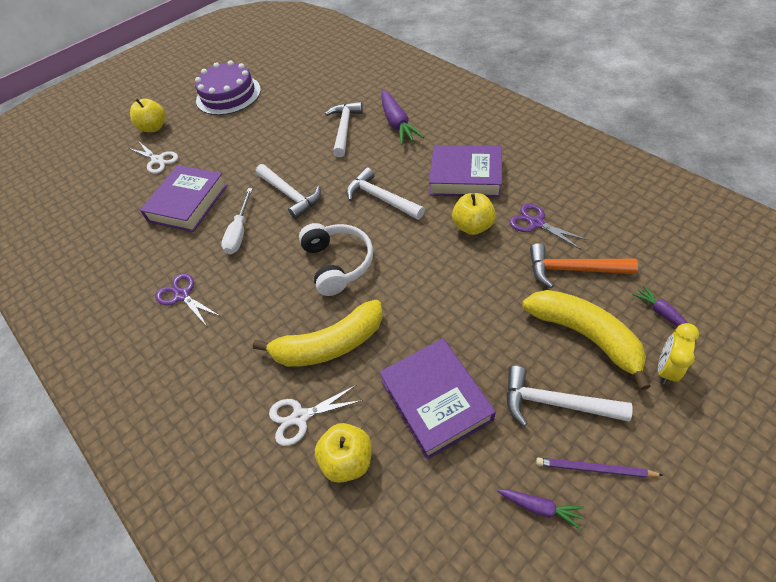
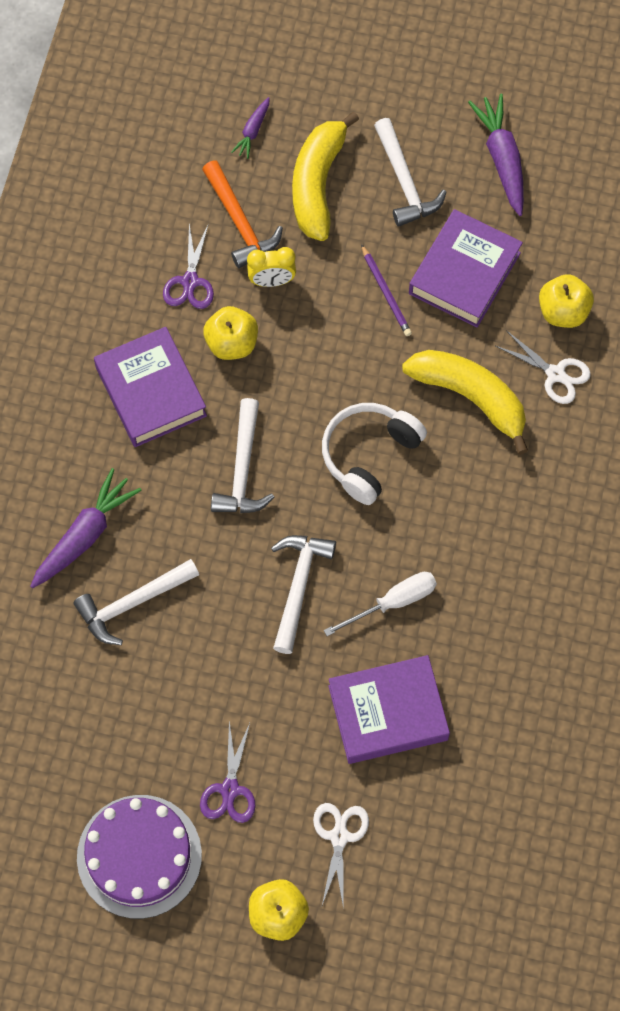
camera: 130 degrees left, 15 degrees up
(182, 295) = (514, 594): purple scissors -> purple scissors (230, 789)
(539, 507) = (502, 159): purple carrot -> purple carrot, size x1.89
(594, 469) = (445, 134): purple pencil -> purple pencil (386, 293)
(666, 368) = (315, 113): yellow clock -> yellow clock (272, 281)

